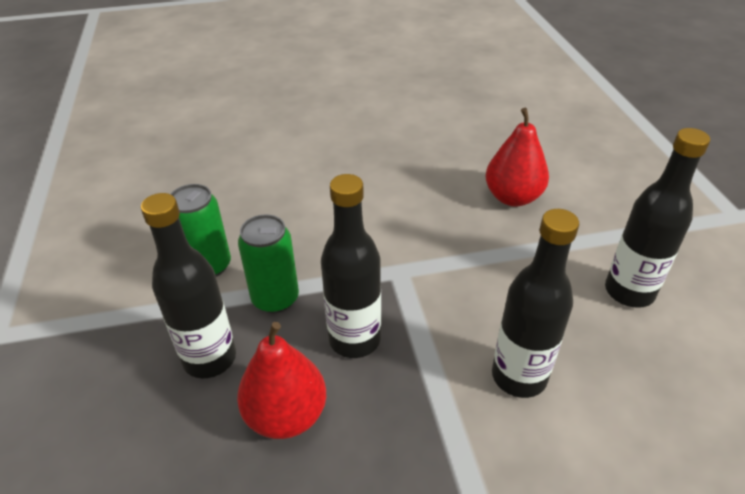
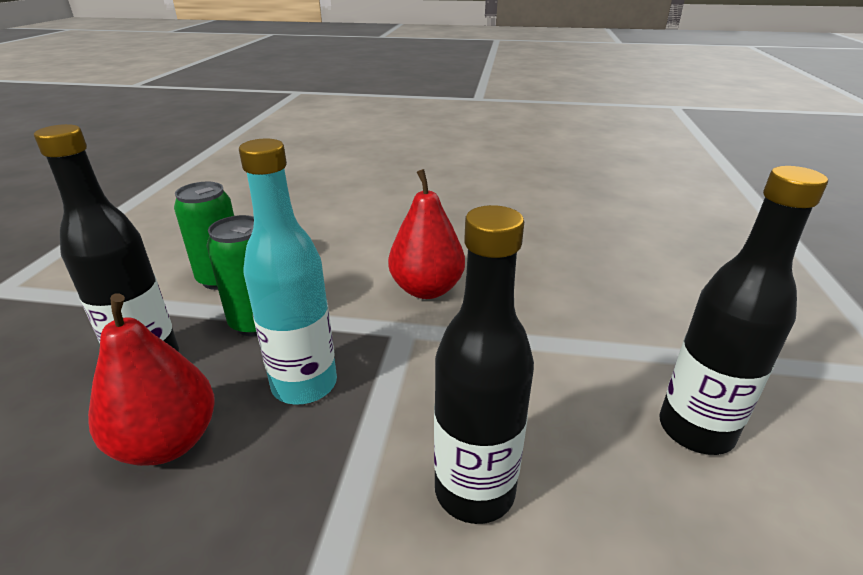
camera: 20 degrees right, 10 degrees down
(354, 339) = (304, 385): black bottle -> turquoise bottle
(513, 197) = (587, 289): red pear -> red pear (427, 289)

